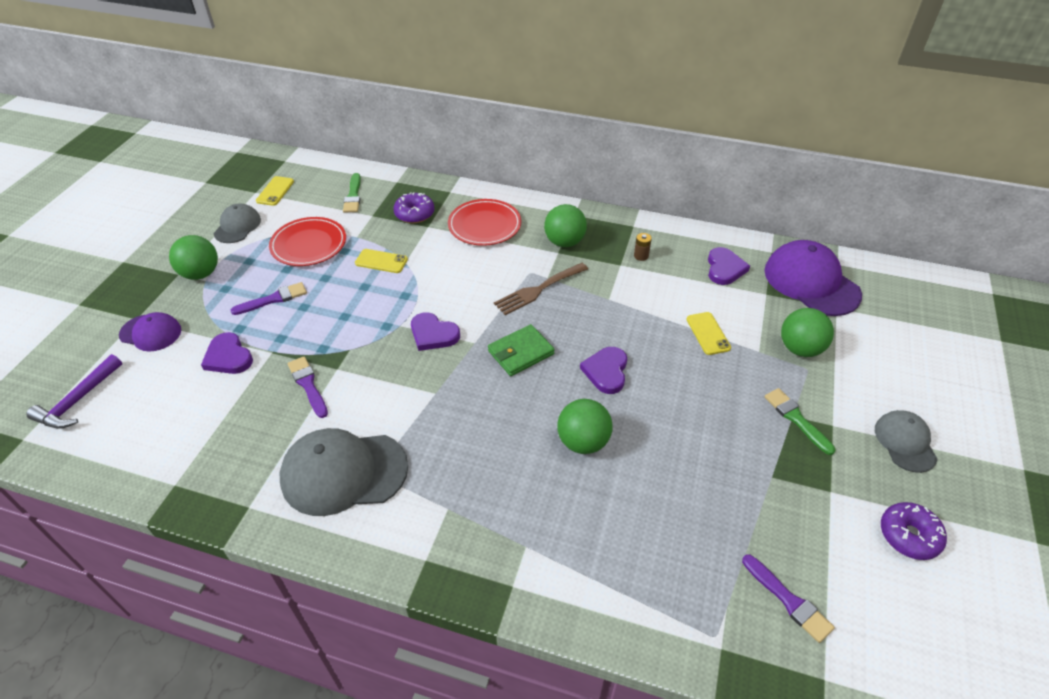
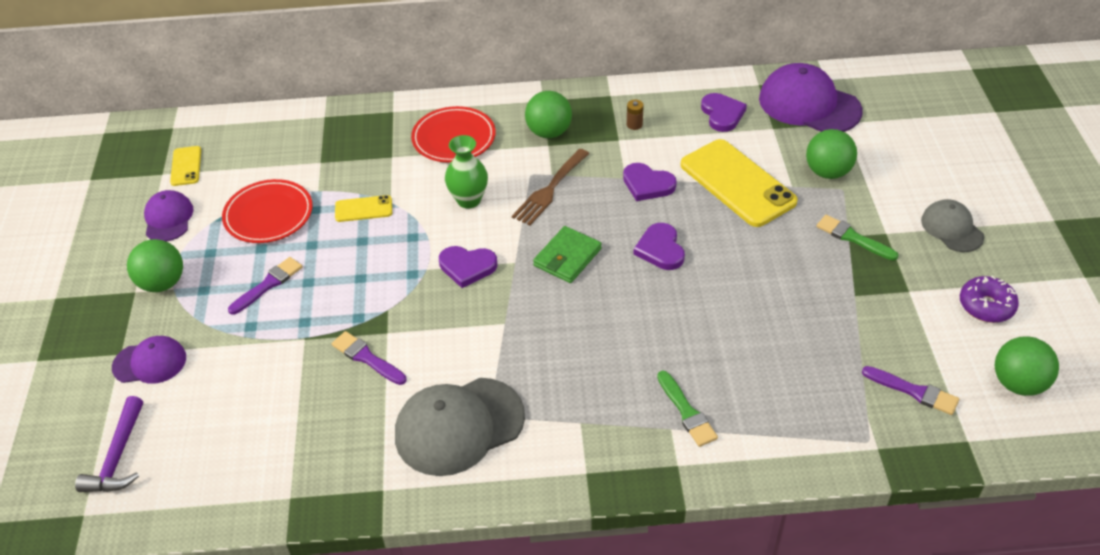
camera: 20 degrees left, 0 degrees up
(228, 357) = (259, 358): purple heart -> purple heart (647, 184)
(237, 226) = (168, 218): grey cap -> purple cap
(353, 195) = (284, 146): green brush -> green brush (686, 412)
(414, 214) = (368, 147): purple donut -> none
(467, 279) = (469, 200): none -> green vase
(583, 442) = (673, 321): green ball -> green ball (1018, 383)
(708, 333) = (737, 183): yellow phone -> yellow phone, size x2.10

